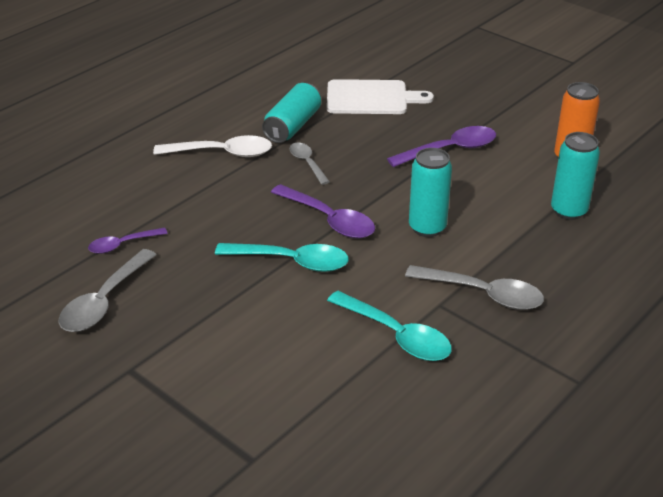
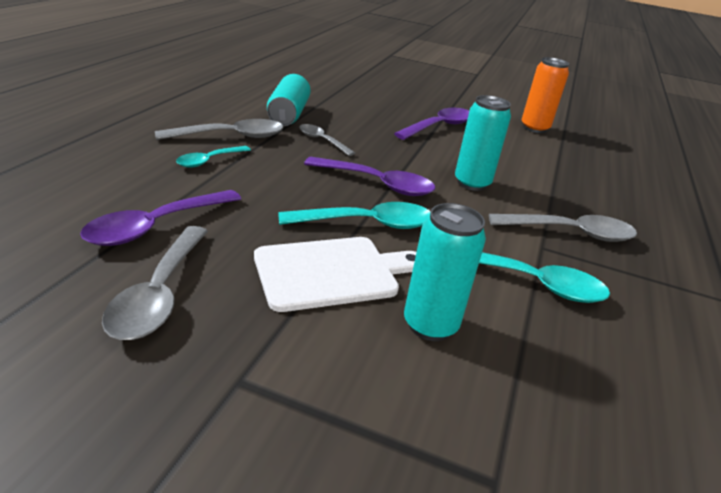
camera: 25 degrees left, 5 degrees down
(122, 245) = (156, 226): purple spoon -> purple spoon, size x1.66
(190, 181) = (209, 161): none -> turquoise spoon
(222, 153) = (230, 136): white spoon -> grey spoon
(371, 98) = (344, 95): white cutting board -> white cutting board (331, 272)
(568, 211) = (570, 163): turquoise can -> turquoise can (430, 325)

